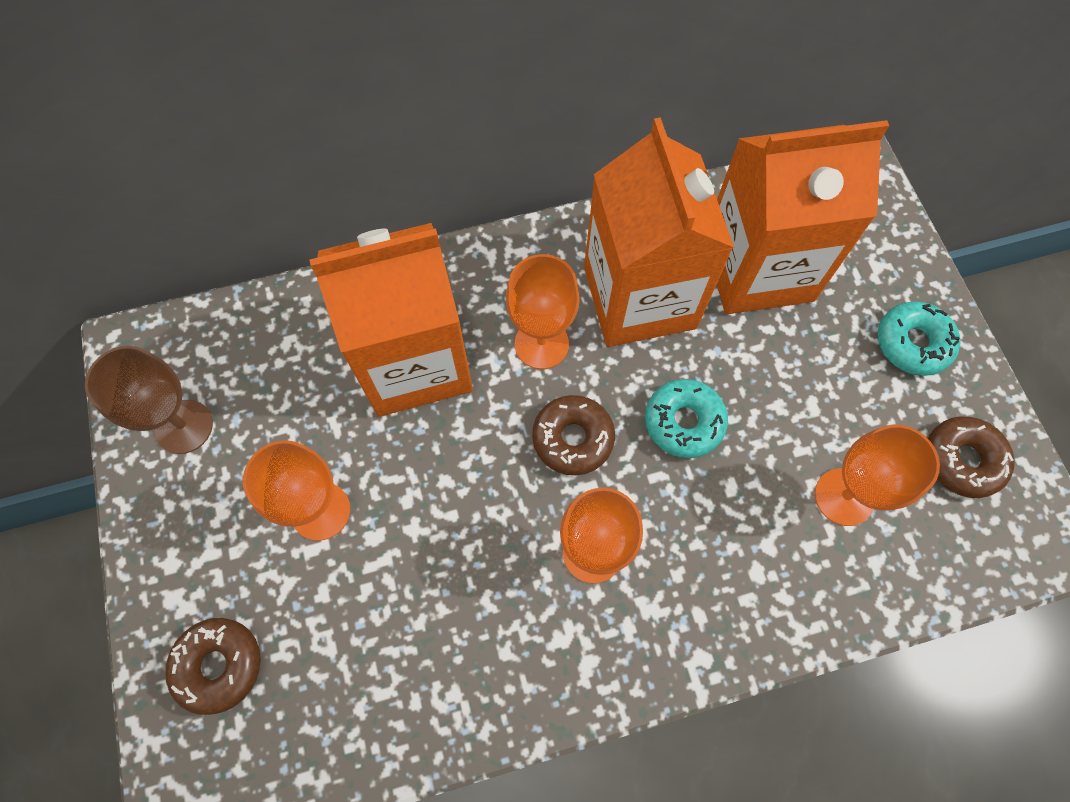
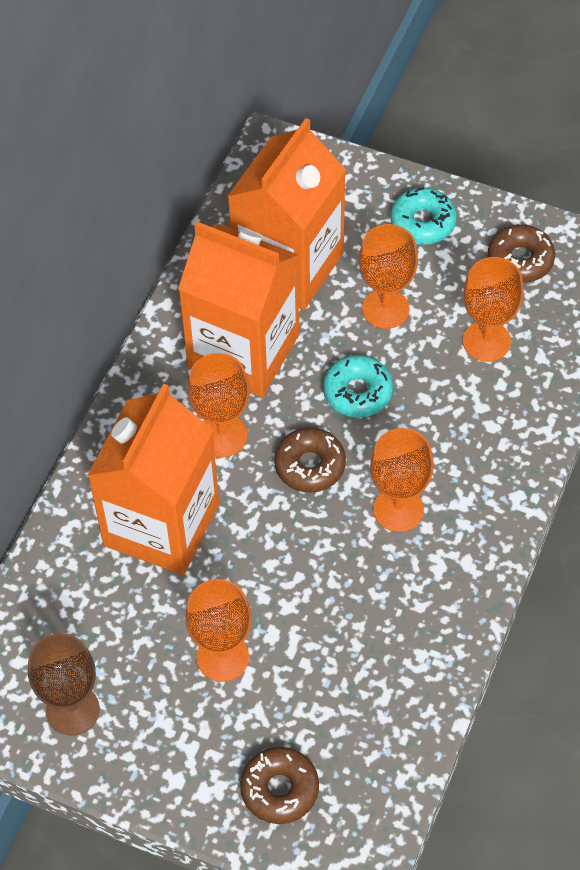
camera: 50 degrees left, 10 degrees down
(792, 380) = (385, 309): none -> orange goblet

